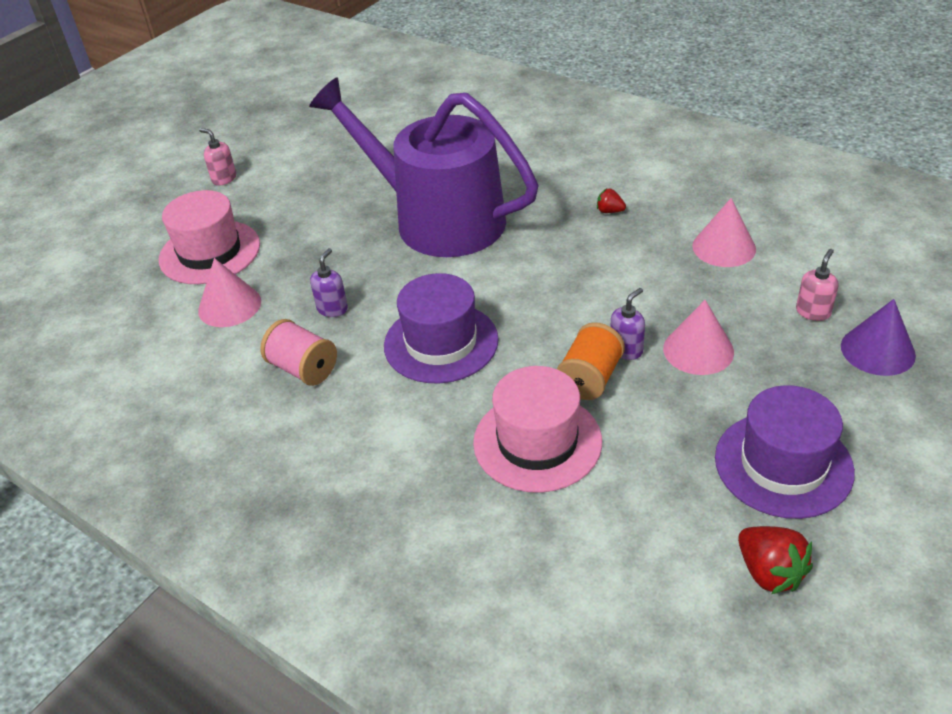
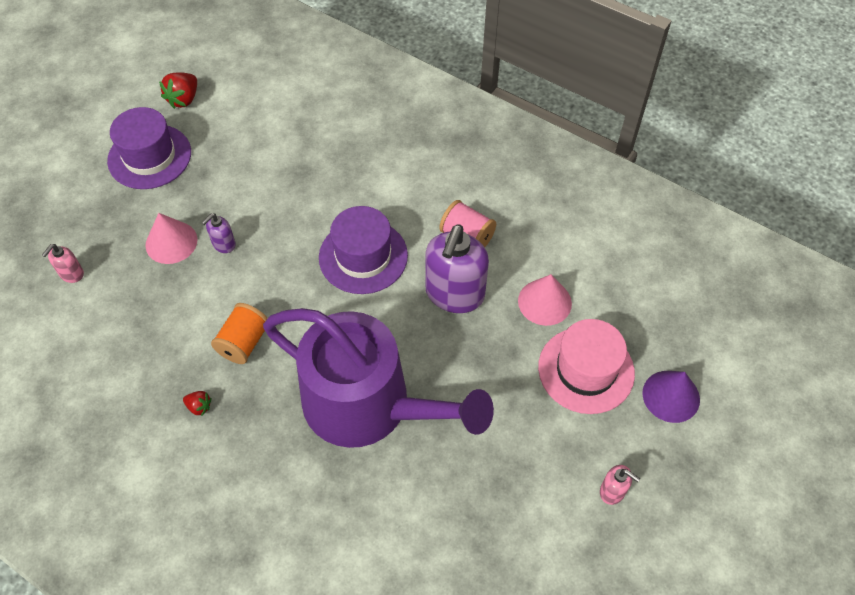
camera: 175 degrees right, 15 degrees up
(332, 309) = (454, 294): purple soap dispenser -> purple soap dispenser, size x2.20
(537, 442) = (298, 175): pink hat -> none
(590, 378) = (255, 221): orange spool -> orange spool (244, 342)
(724, 247) = (111, 350): pink cone -> none
(769, 572) = (184, 99): red strawberry -> red strawberry turned 120 degrees counterclockwise
(877, 350) = (44, 237): purple cone -> purple cone (671, 396)

